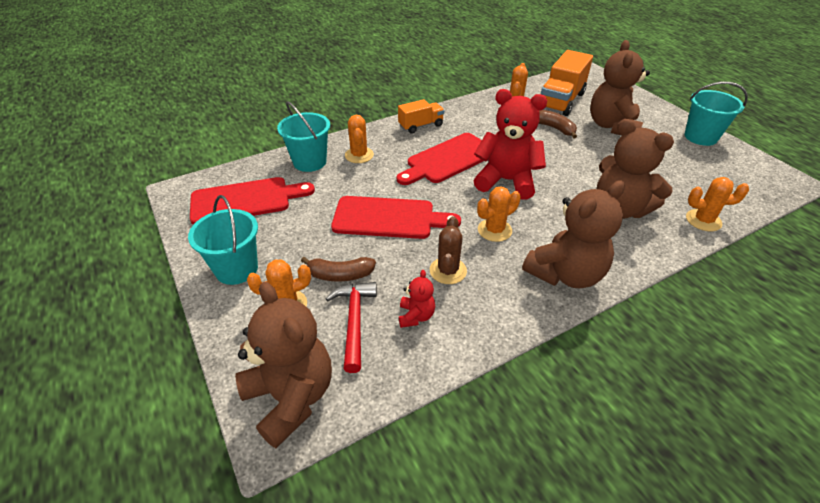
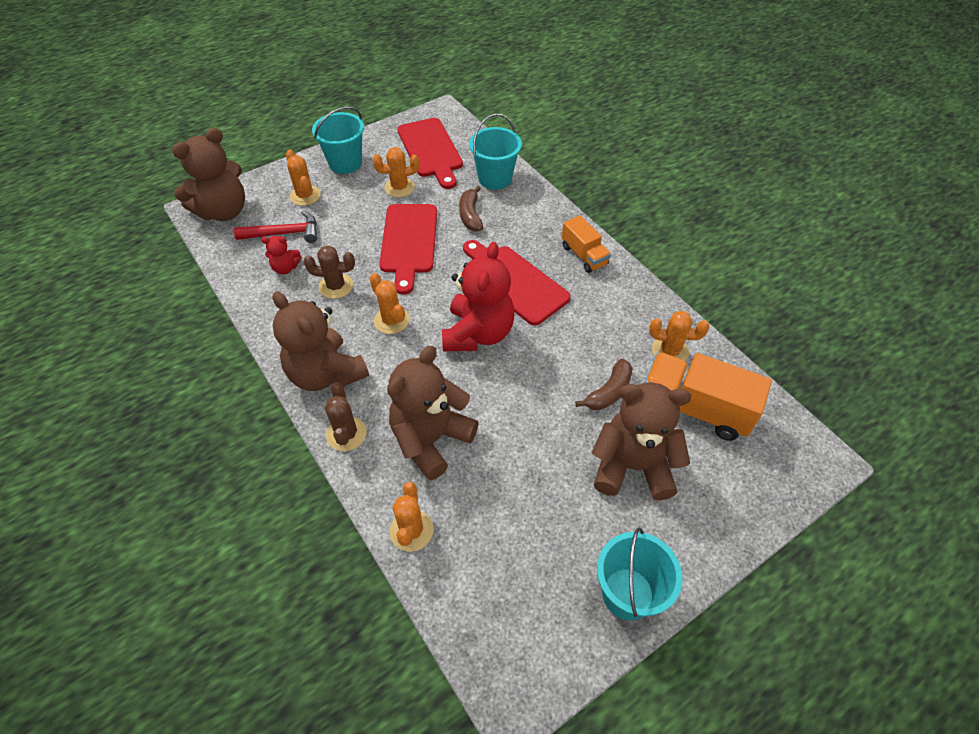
camera: 85 degrees right, 10 degrees up
(340, 275) = (335, 219): brown banana -> brown banana (470, 215)
(359, 155) = (512, 211): orange cactus -> orange cactus (399, 187)
(630, 258) = (346, 434): none -> brown cactus

